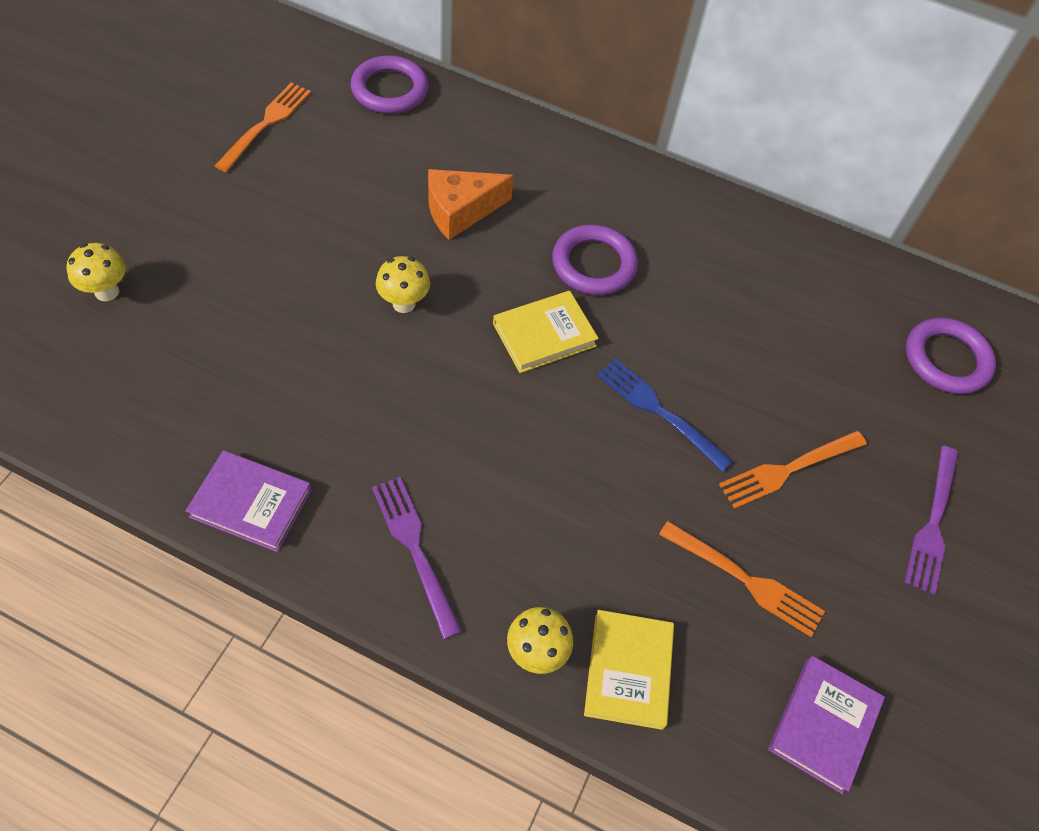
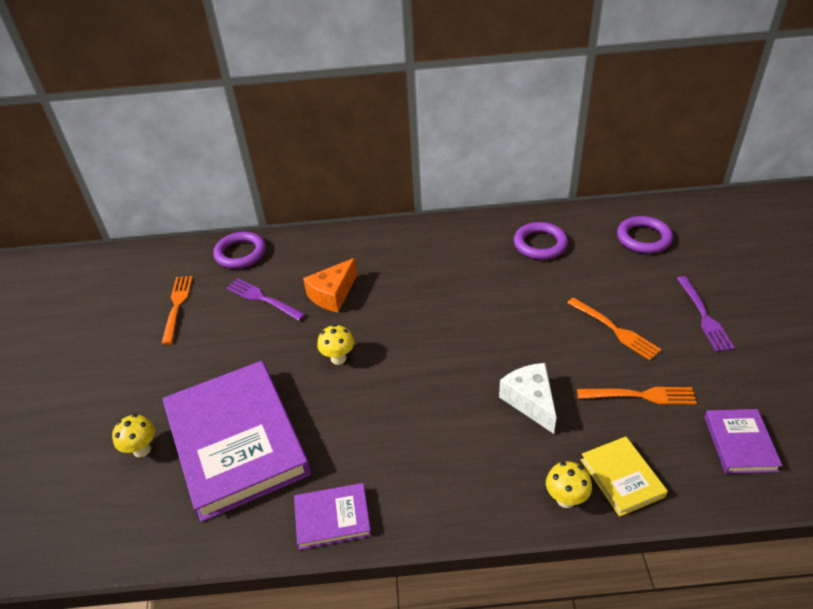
camera: 20 degrees left, 15 degrees down
(213, 344) = (237, 442): none -> purple book
(415, 549) = (452, 485): purple fork -> purple fork (263, 299)
(544, 335) = (432, 332): yellow book -> none
(593, 264) = (429, 284): purple ring -> purple ring (540, 244)
(595, 501) = (530, 401): none -> white cheese
(659, 411) = (525, 338): blue fork -> none
(788, 469) = (615, 329): orange fork -> orange fork turned 75 degrees counterclockwise

